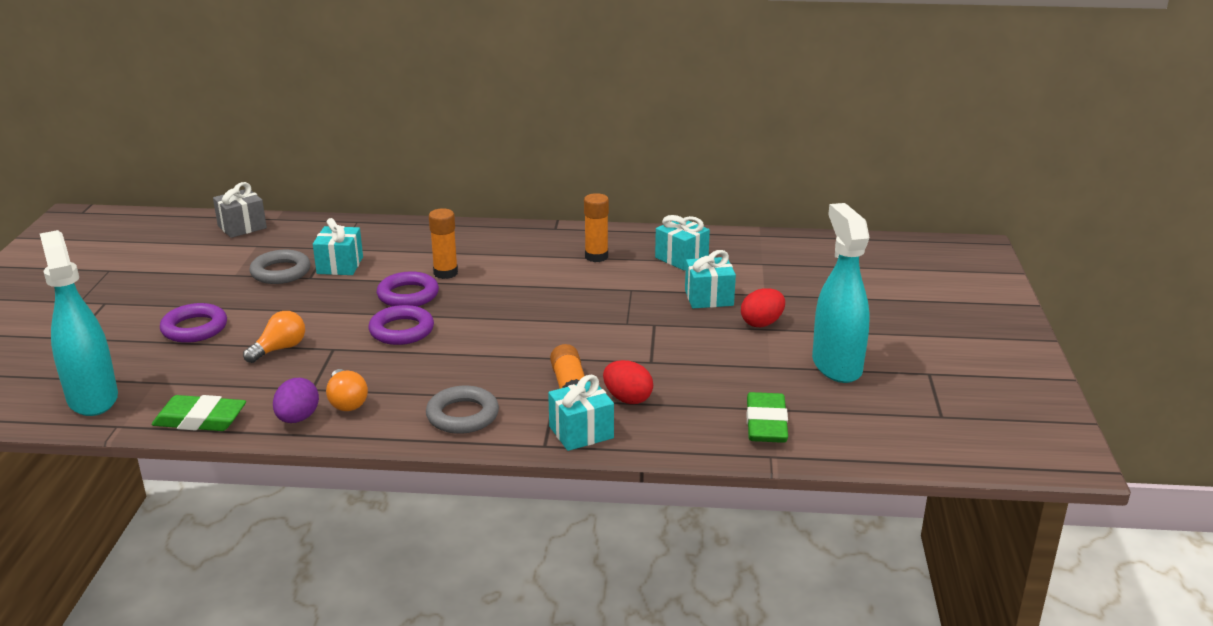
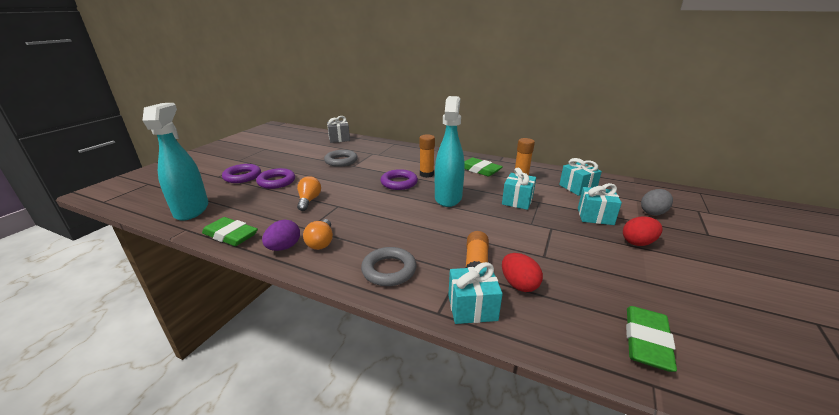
camera: 20 degrees right, 0 degrees up
(279, 349) = (309, 200): orange light bulb -> orange light bulb turned 60 degrees counterclockwise
(340, 265) = (372, 162): turquoise gift -> turquoise gift (517, 201)
(401, 330) = (383, 202): purple ring -> purple ring (242, 176)
(528, 251) = (479, 170): none -> green eraser
(782, 279) = (653, 212): none -> grey egg
(836, 365) = (712, 294): turquoise spray bottle -> turquoise spray bottle (448, 197)

